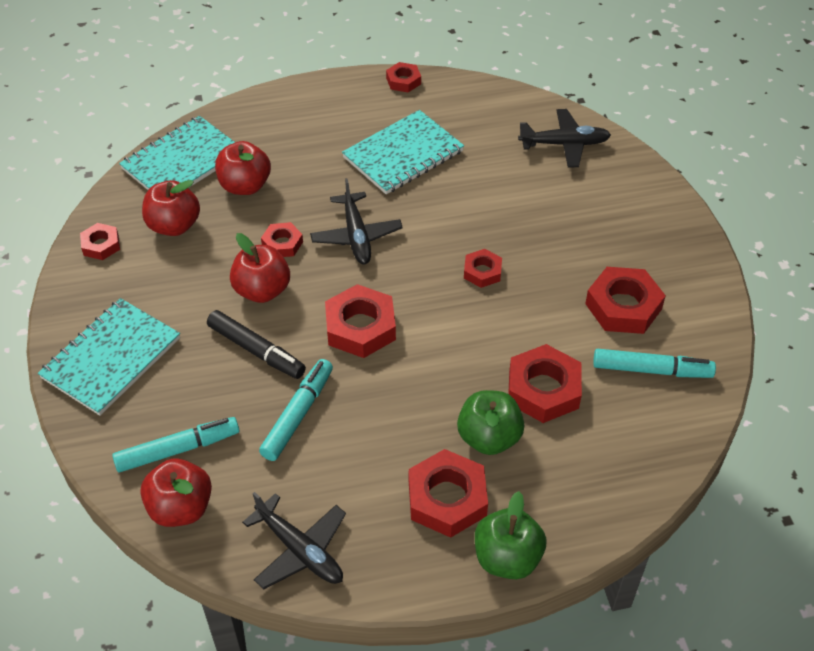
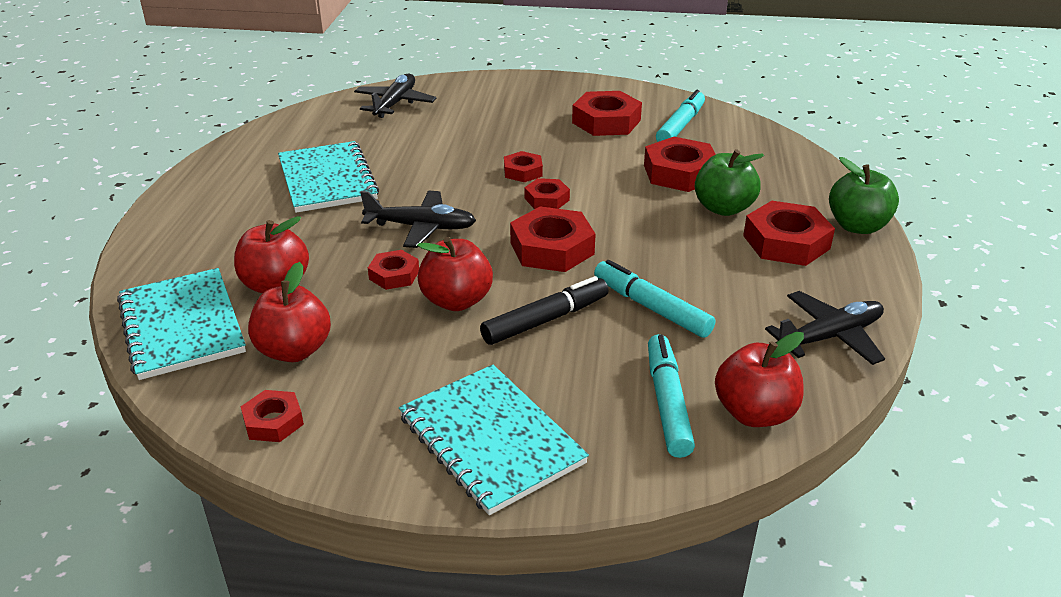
camera: 70 degrees left, 15 degrees down
(403, 81) = (217, 159): red nut -> red nut (547, 199)

